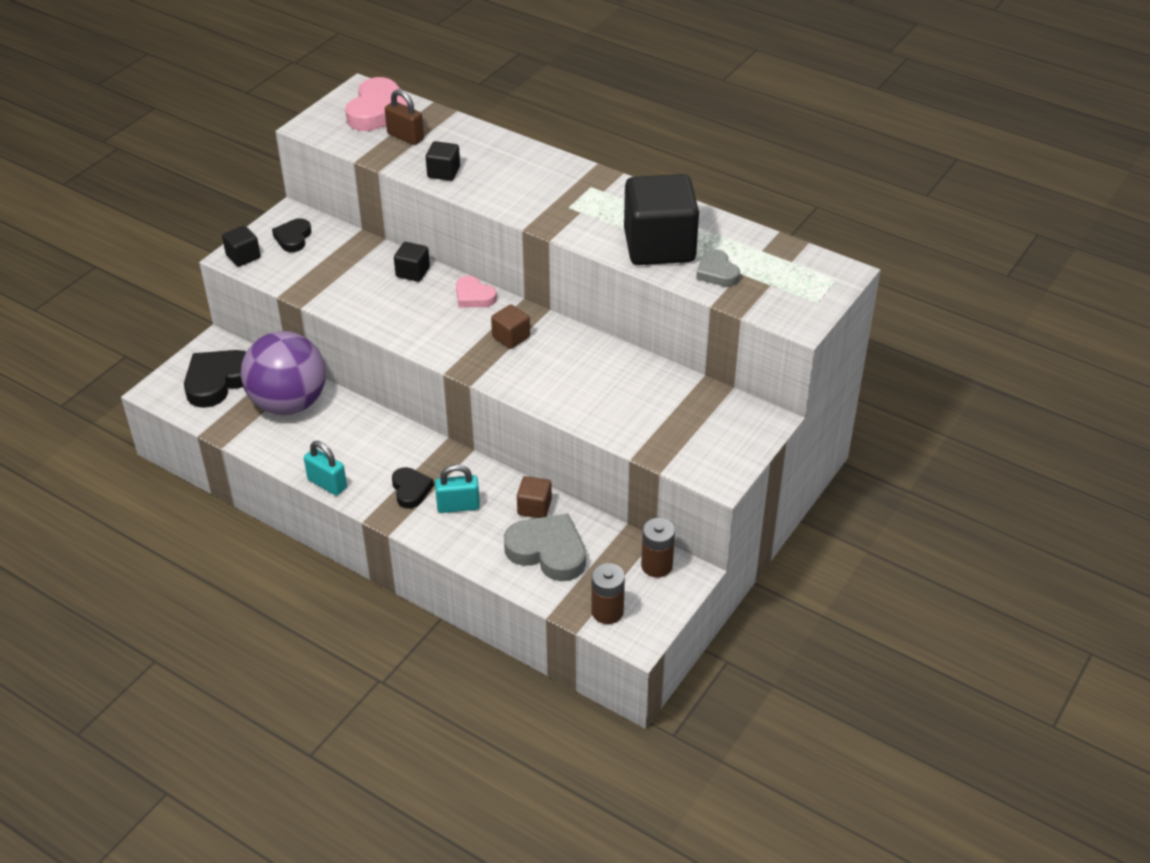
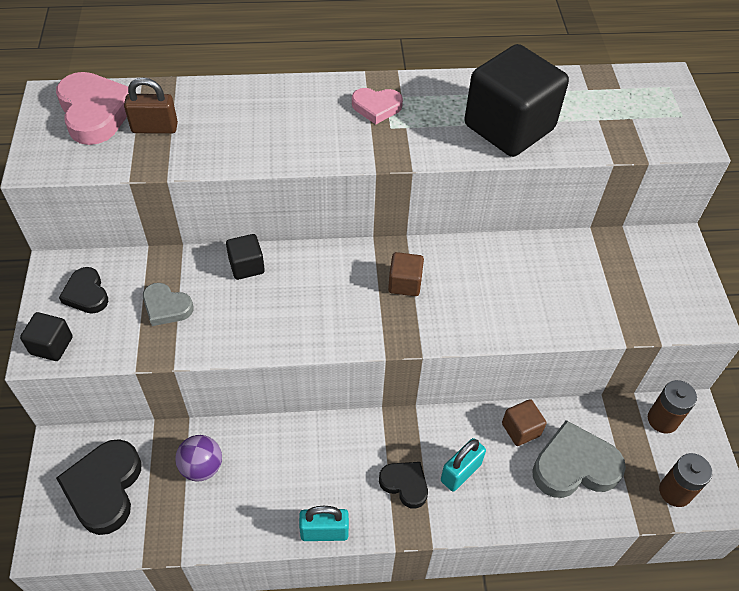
camera: 40 degrees left, 10 degrees up
(289, 403) = (202, 467): purple ball -> purple ball, size x0.47
(443, 172) = (235, 149): black cube -> none
(474, 296) = (328, 260): pink heart -> pink heart (376, 107)
(717, 272) = (581, 128): grey heart -> grey heart (166, 307)

